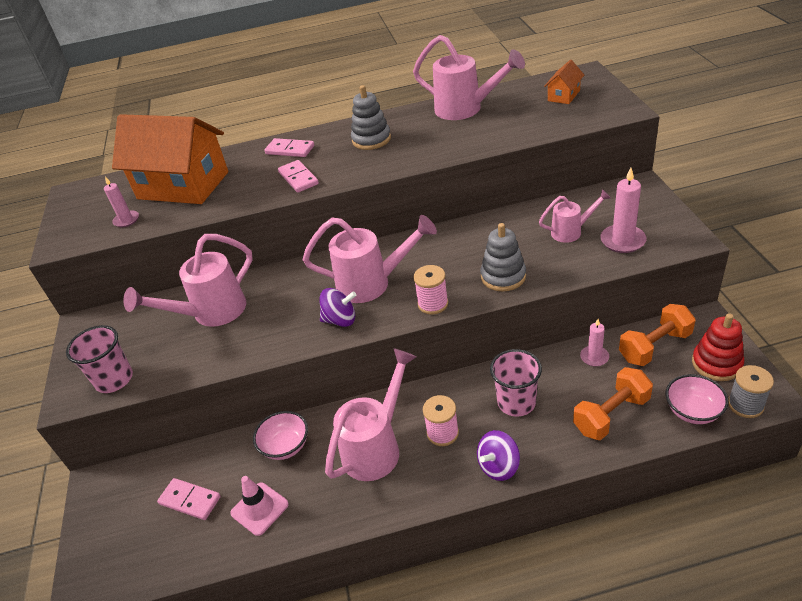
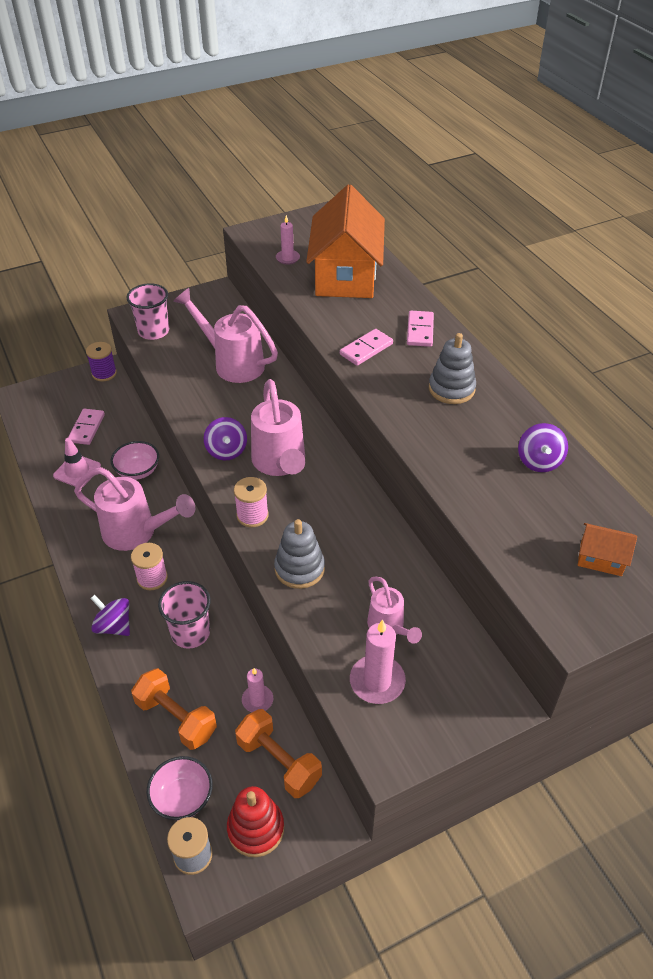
camera: 70 degrees right, 5 degrees up
(100, 483) = (104, 373): none -> purple spool
(466, 109) = (539, 461): pink watering can -> purple spinning top

